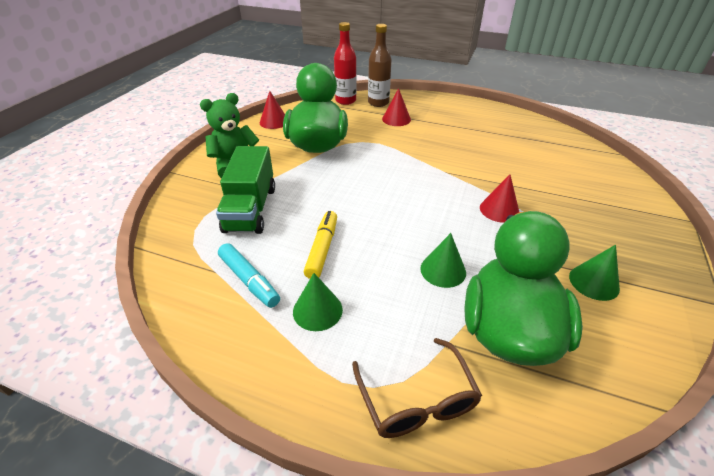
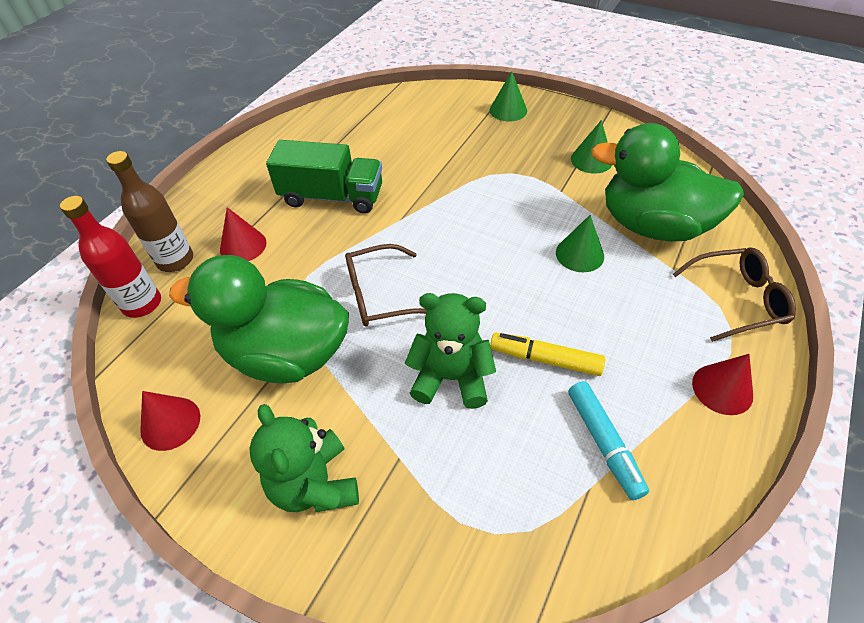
camera: 80 degrees left, 10 degrees up
(249, 280) = (604, 443): turquoise marker -> turquoise marker turned 105 degrees clockwise
(250, 209) = (451, 450): green truck -> green truck (332, 197)
(304, 205) = (451, 377): none -> green teddy bear
(317, 310) = (646, 369): green cone -> green cone (508, 110)
(368, 170) = (379, 295): none -> brown glasses
(499, 210) = (484, 191): red cone -> red cone (722, 389)

